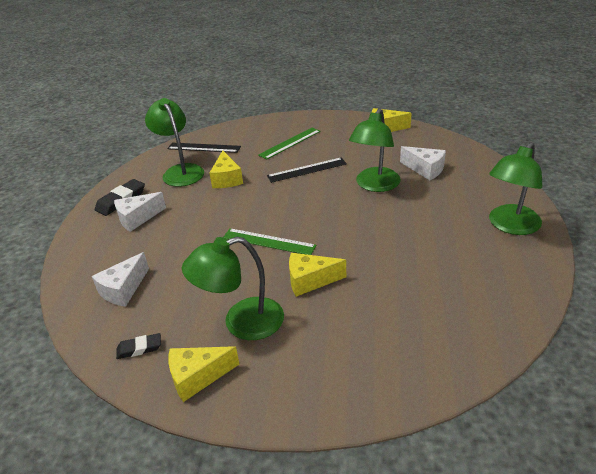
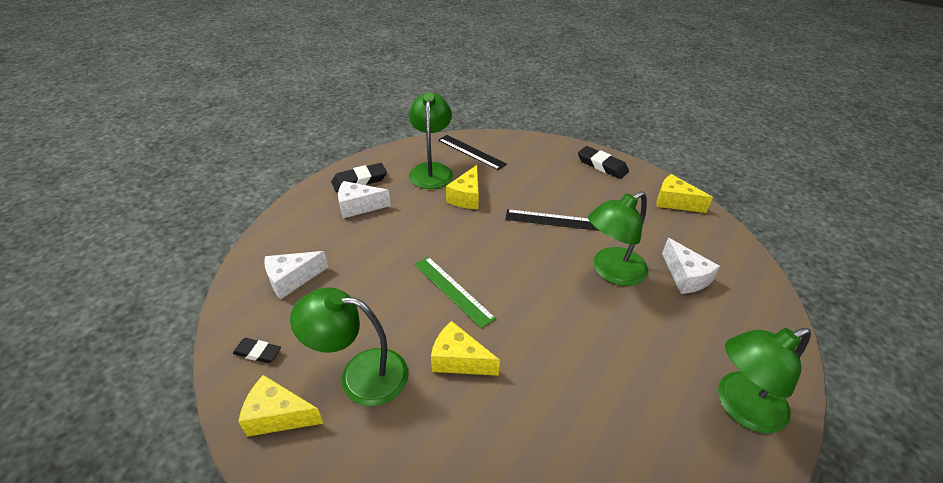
camera: 25 degrees right, 5 degrees up
(290, 143) = (557, 180): green ruler -> none
(315, 123) = (602, 165): none -> black eraser

